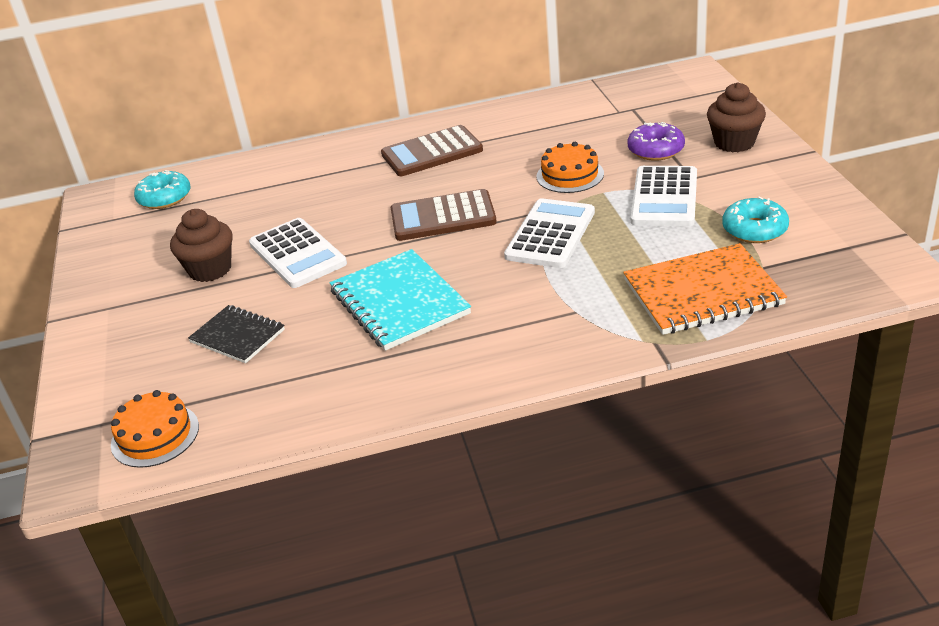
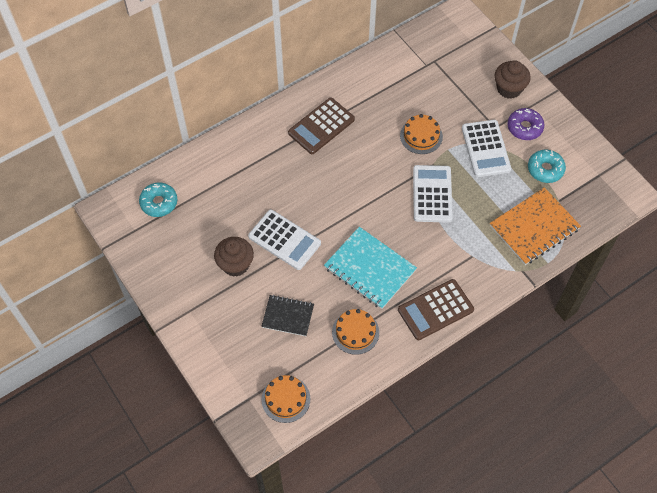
camera: 25 degrees left, 25 degrees up
(325, 372) = (355, 332): none -> orange cake
(443, 217) = (359, 189): brown calculator -> brown calculator (435, 310)
(656, 150) = (464, 103): purple donut -> purple donut (524, 127)

